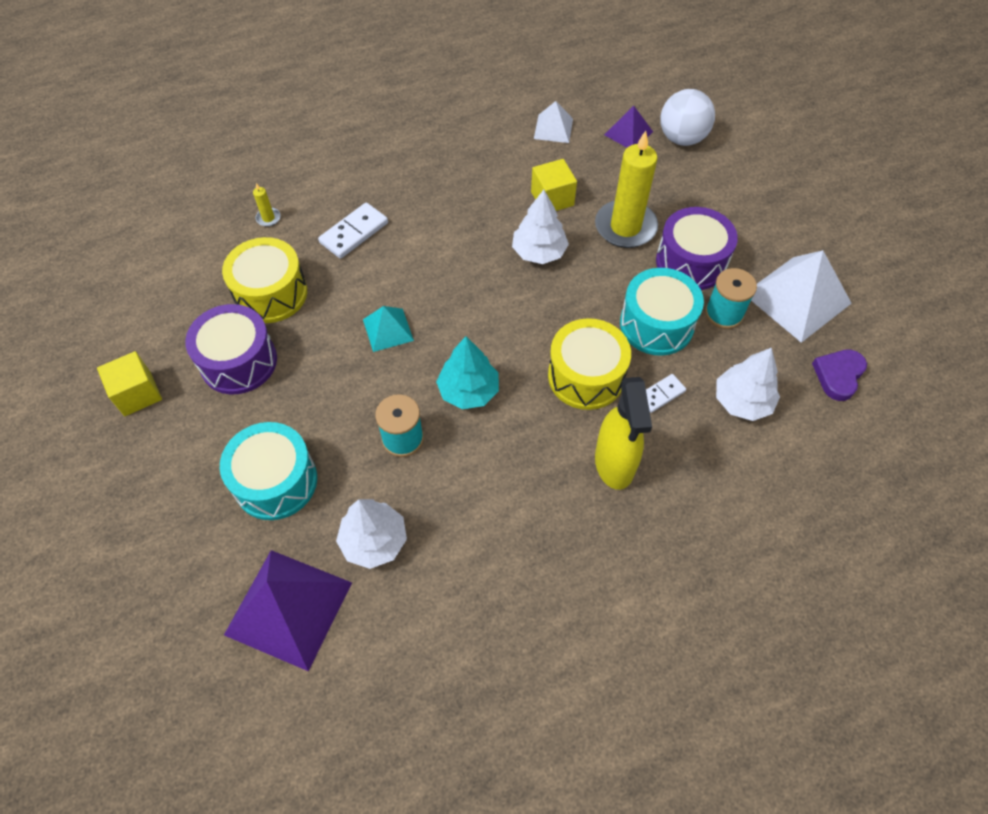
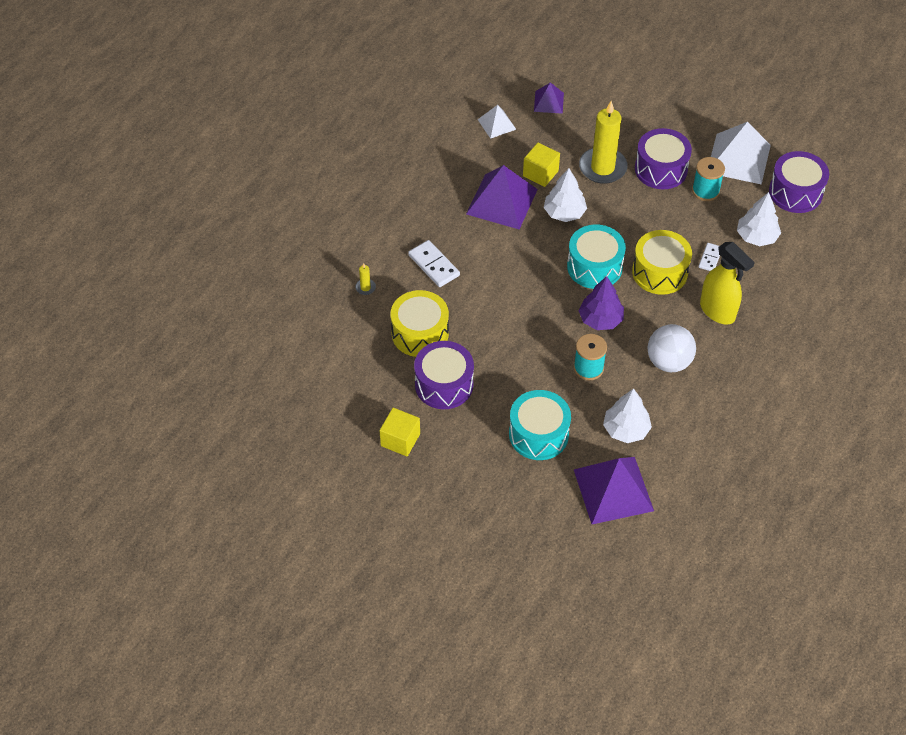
camera: 35 degrees left, 5 degrees down
(354, 233) = (433, 265): white domino -> white domino turned 45 degrees counterclockwise
(388, 330) = (517, 312): turquoise pyramid -> none
(468, 391) = (600, 319): turquoise tree -> purple tree
(484, 205) = (501, 201): none -> purple pyramid
(656, 324) = (673, 219): turquoise drum -> turquoise drum (594, 267)
(682, 138) = (586, 88): white ball -> white ball (668, 362)
(838, 375) = (795, 192): purple heart -> purple drum

